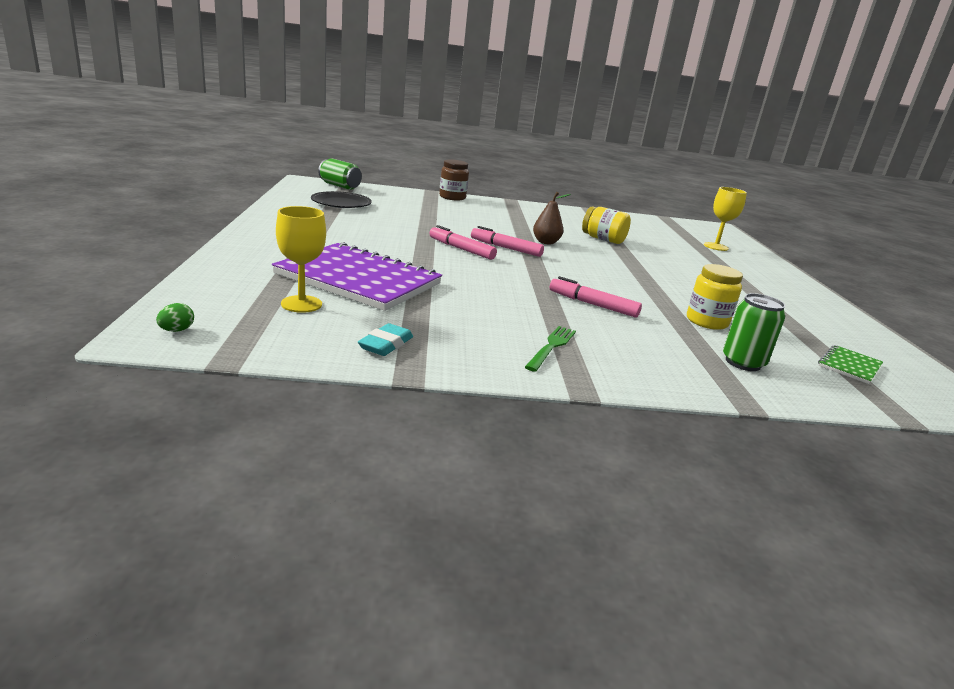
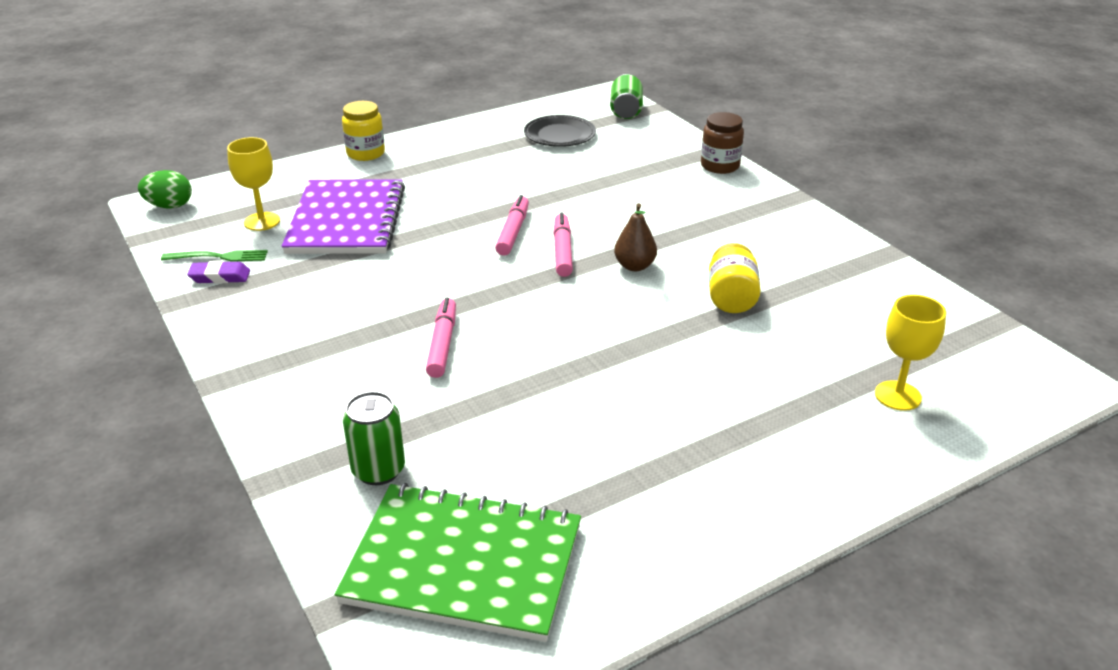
camera: 65 degrees right, 10 degrees up
(176, 330) = (169, 206): green egg -> green egg, size x1.79
(386, 344) = (220, 277): turquoise eraser -> purple eraser
(551, 346) = (295, 347): green fork -> green fork (219, 257)
(706, 322) = (488, 429): yellow jar -> yellow jar (366, 153)
(849, 366) = (463, 564): green notebook -> green notebook, size x2.32

